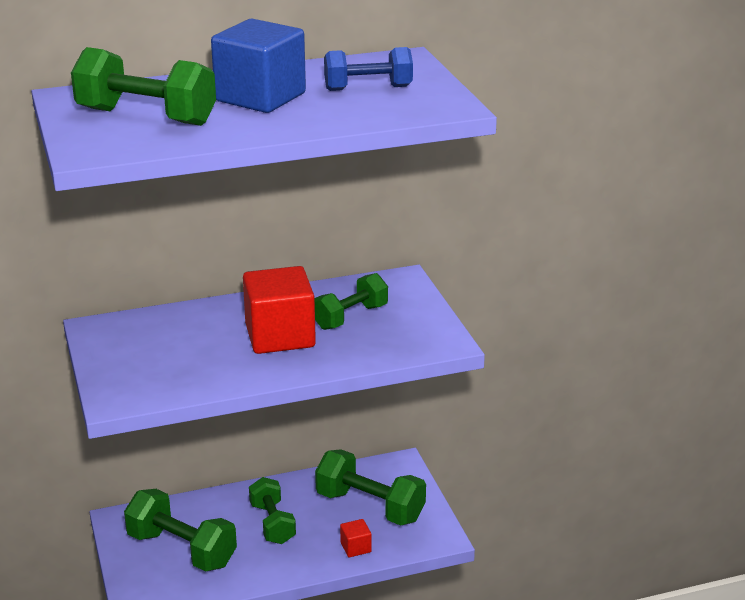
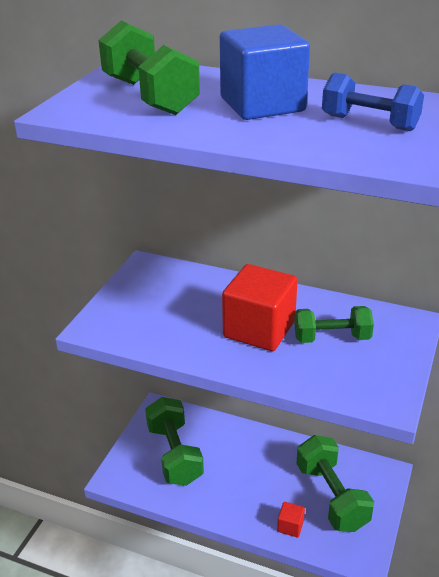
camera: 40 degrees right, 5 degrees up
(272, 523) = (249, 469): green dumbbell -> none

